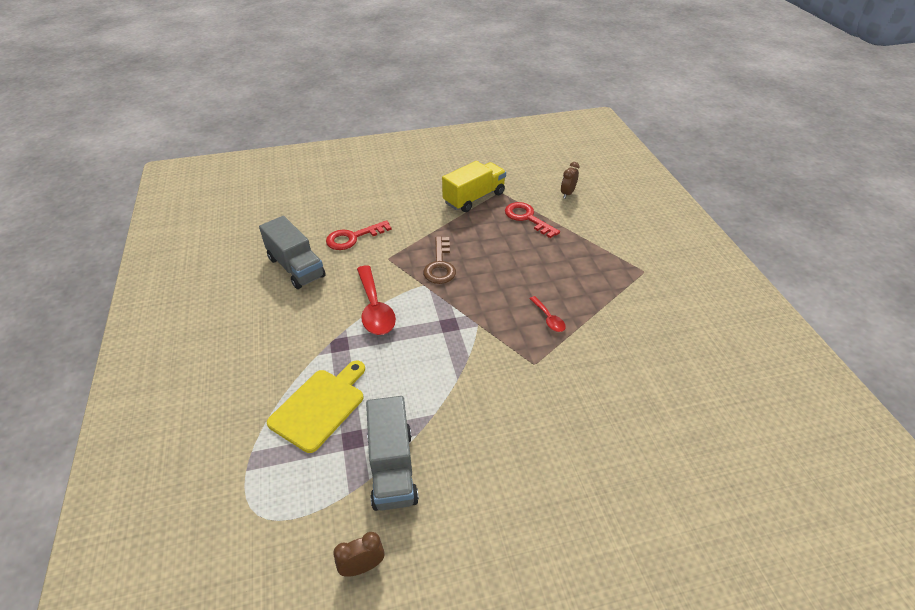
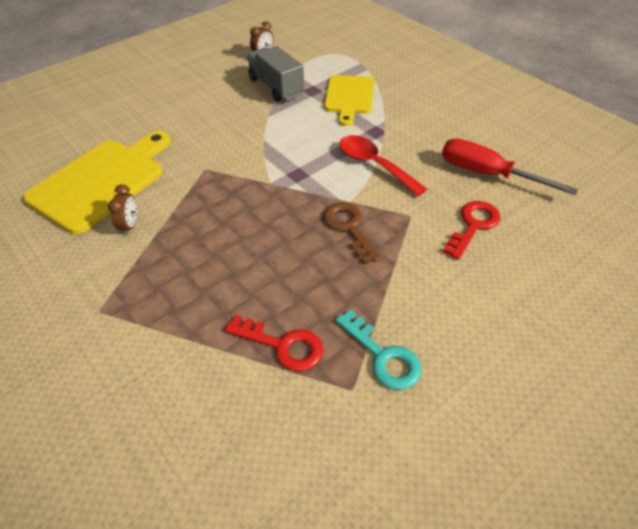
camera: 155 degrees right, 5 degrees up
(296, 267) = (487, 174): grey truck -> red screwdriver
(474, 198) = (383, 356): yellow truck -> turquoise key
(548, 318) = (204, 211): red spoon -> none
(567, 193) = (238, 436): brown clock -> brown clock (130, 226)
(647, 389) = (101, 181): none -> yellow cutting board

